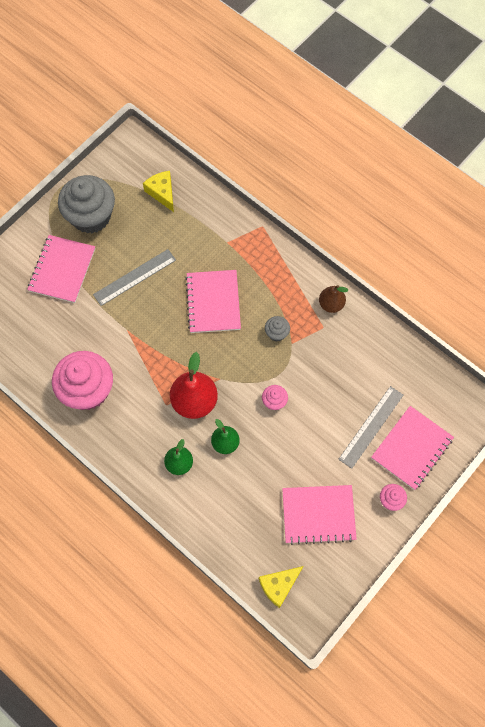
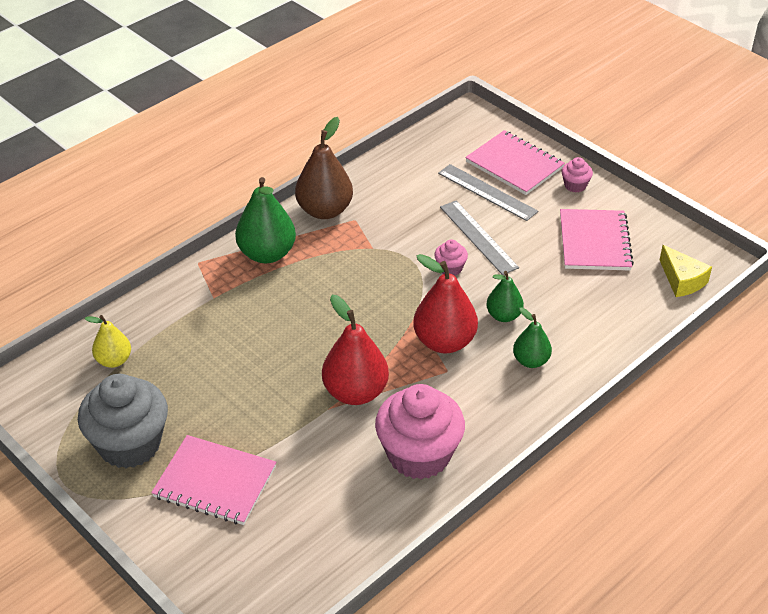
camera: 85 degrees left, 25 degrees down
(134, 277) = (246, 396): grey ruler -> grey ruler (478, 237)
(142, 345) = (355, 392): none -> red pear
(162, 193) = (114, 360): yellow cheese -> yellow pear
(213, 302) = (302, 316): pink notebook -> none
(276, 270) = (267, 254): none -> green pear
(276, 333) = (357, 260): grey cupcake -> none
(331, 304) = (324, 210): brown pear -> brown pear, size x1.70

